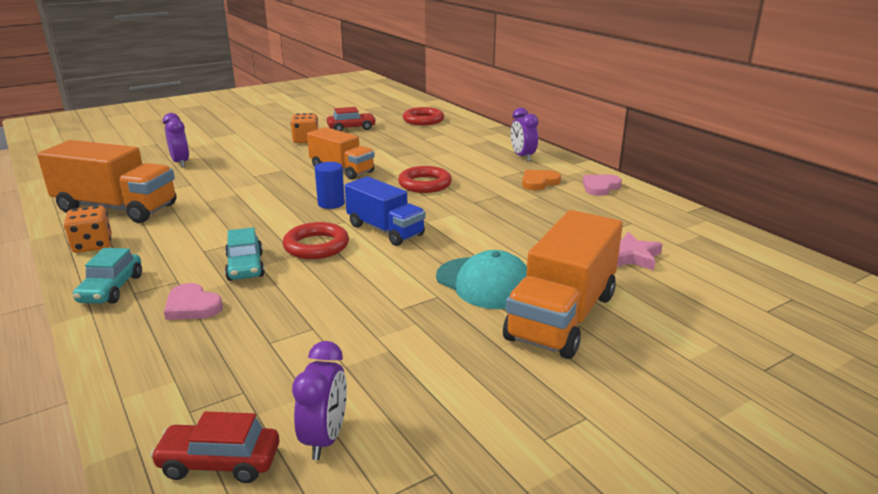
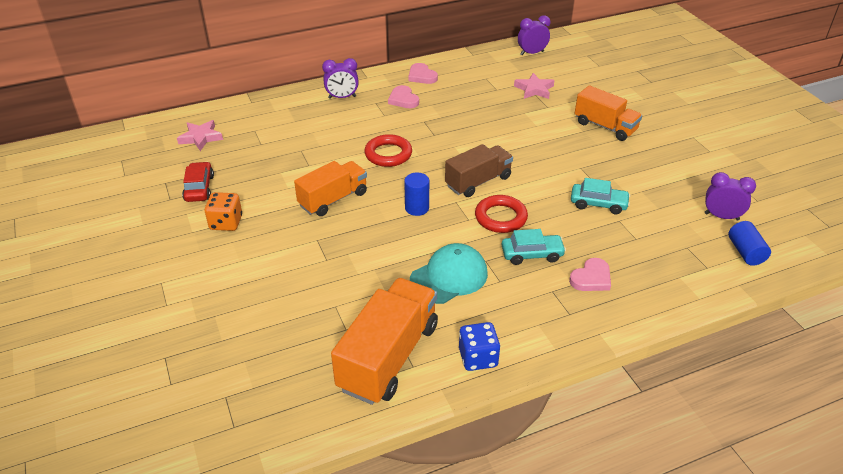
camera: 80 degrees left, 15 degrees up
(93, 245) = (478, 358): orange dice -> blue dice
(111, 289) = (563, 328): turquoise car -> turquoise car (598, 204)
(181, 163) = (259, 322): purple clock -> purple clock (531, 53)
(219, 462) = (745, 252): red car -> blue cylinder
(385, 230) = (478, 182): blue truck -> brown truck
(423, 120) = (201, 138): red ring -> pink star
(484, 283) = (565, 147): turquoise cap -> turquoise cap (449, 277)
(539, 182) = (403, 99): orange heart -> pink heart
(562, 316) = (605, 127): orange truck -> orange truck, size x0.67

